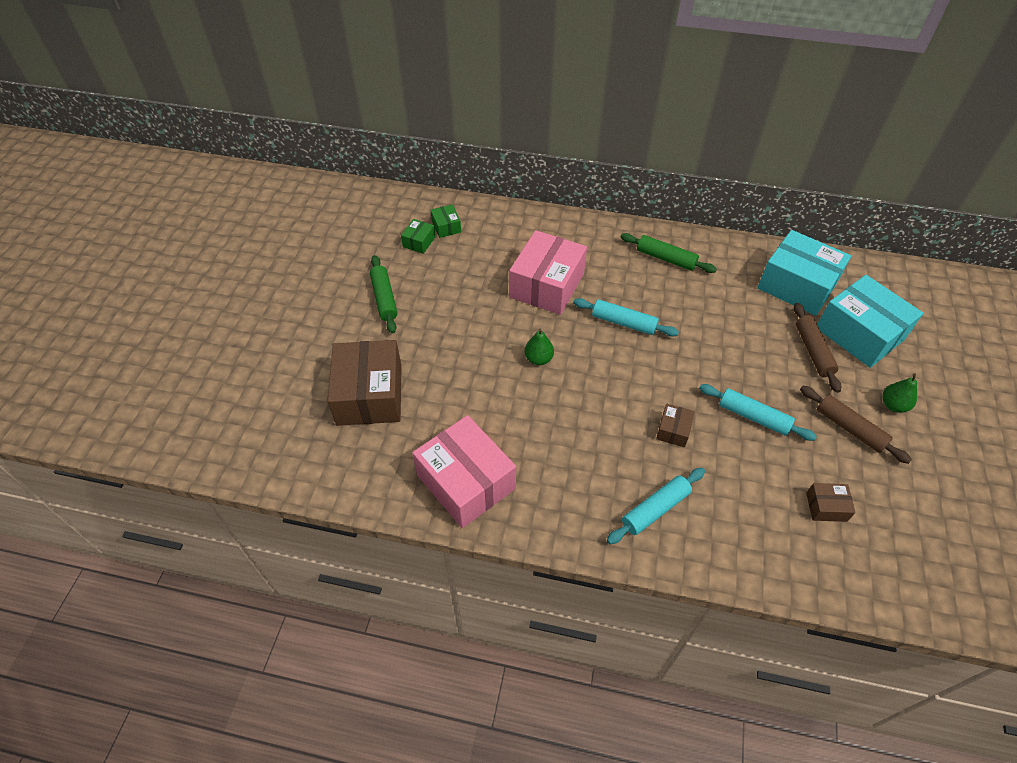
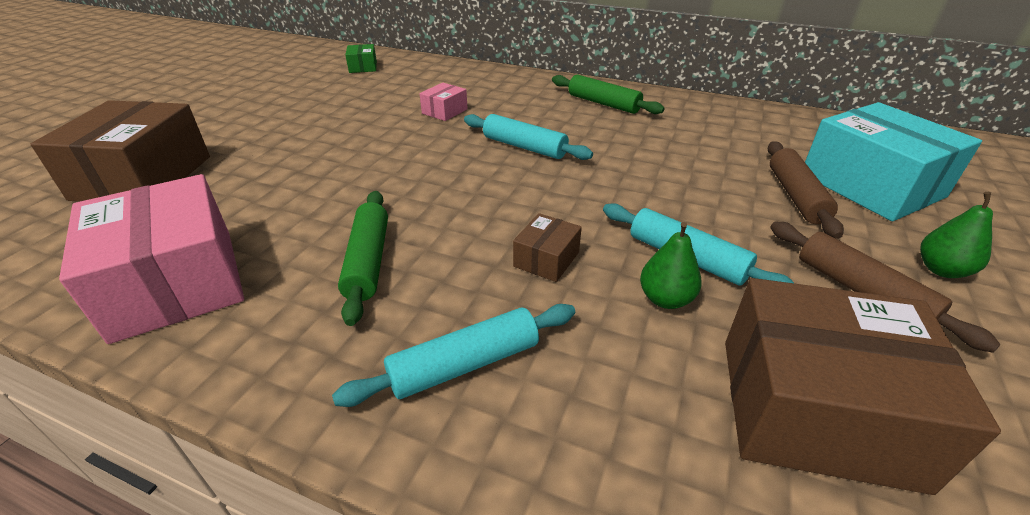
camera: 10 degrees right, 15 degrees down
(384, 298) = (247, 106): green rolling pin -> green rolling pin (368, 261)
(419, 242) = (325, 74): green box -> none
(538, 359) = (390, 167): green pear -> green pear (665, 299)
(546, 285) = (444, 111): pink box -> pink box, size x0.44
(797, 285) = (775, 136): turquoise box -> none
(826, 507) = (816, 409): brown box -> brown box, size x2.25

